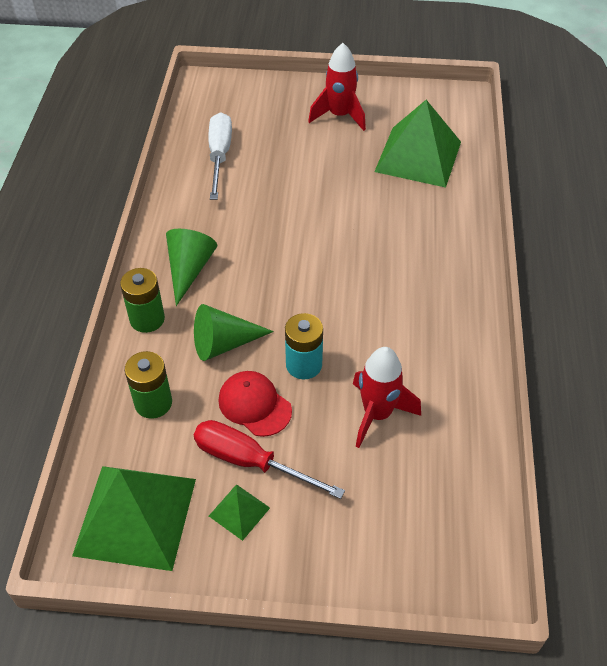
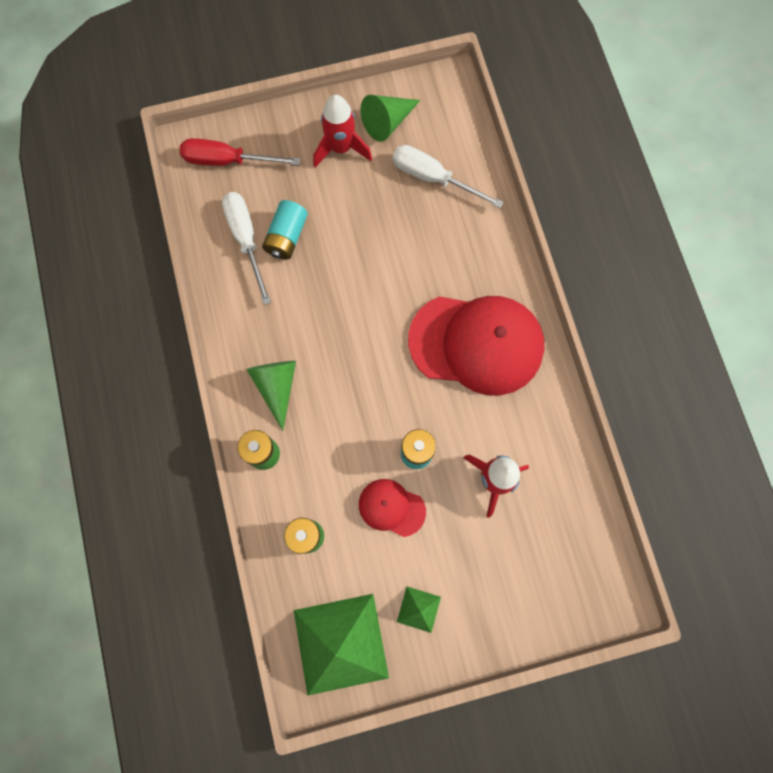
camera: 20 degrees left, 25 degrees up
(224, 343) = (341, 455): green cone -> green cone (387, 122)
(250, 461) = (409, 562): red screwdriver -> red screwdriver (227, 160)
(258, 163) = (286, 237): none -> turquoise battery
(408, 291) = (476, 344): none -> red cap
(418, 156) = (433, 178): green pyramid -> white screwdriver

